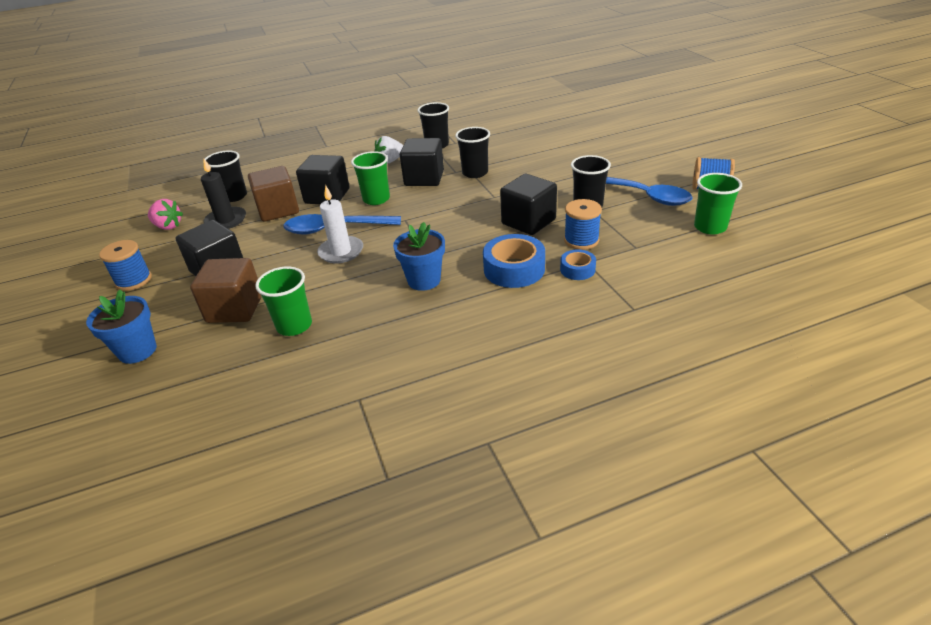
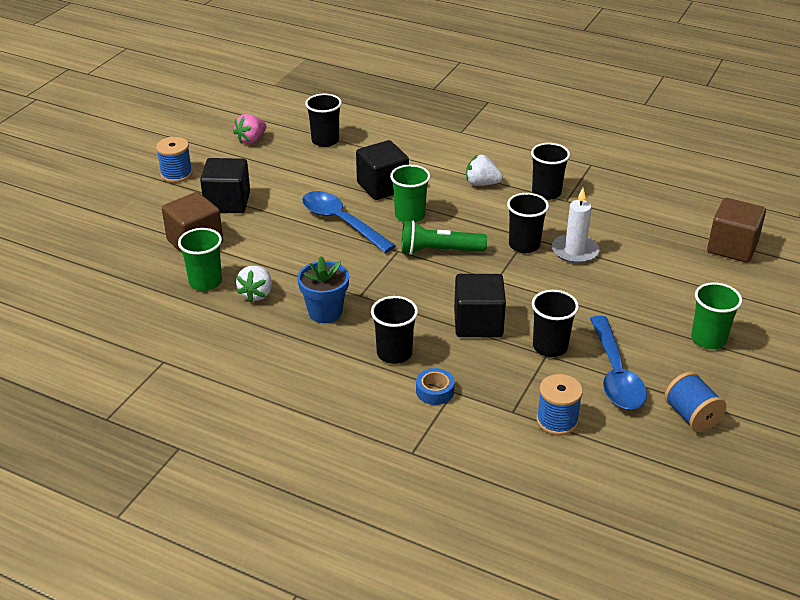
camera: 45 degrees right, 0 degrees up
(137, 351) = (113, 231): blue flower pot -> none
(168, 226) = (251, 140): pink strawberry -> pink strawberry turned 60 degrees clockwise
(226, 220) = (289, 161): black candle -> none
(278, 210) = (333, 176): brown cube -> brown cube (732, 247)
(341, 252) = (314, 246): white candle -> white candle (575, 251)
(352, 305) = (256, 294): none -> white strawberry
(424, 178) = (476, 221): black cube -> none
(431, 204) = (439, 251): none -> green flashlight
(514, 269) = (394, 353): blue tape -> black cup
(581, 240) = (484, 371): blue spool -> blue spool (557, 421)
(710, 227) = (608, 447): green cup -> green cup (708, 339)

